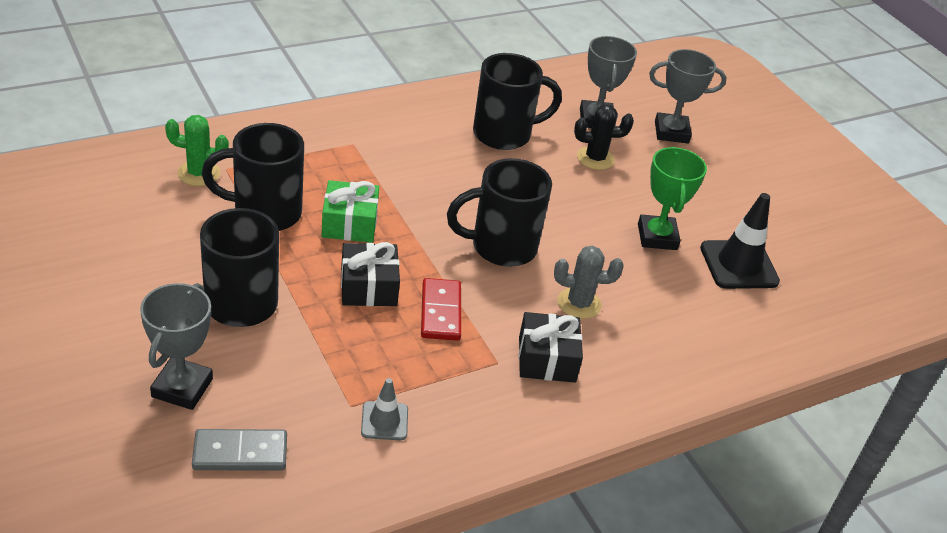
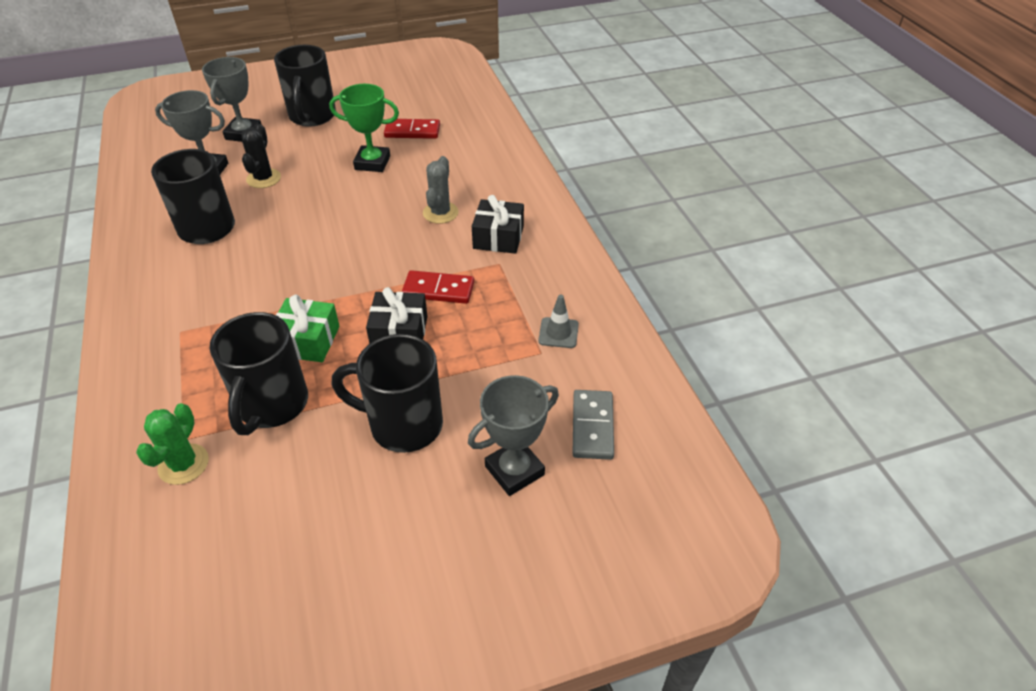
camera: 75 degrees left, 5 degrees up
(182, 388) = (514, 470): grey trophy -> grey trophy turned 60 degrees counterclockwise
(501, 247) = (365, 246): black mug -> black mug (312, 117)
(739, 265) = (412, 131): black traffic cone -> red domino

